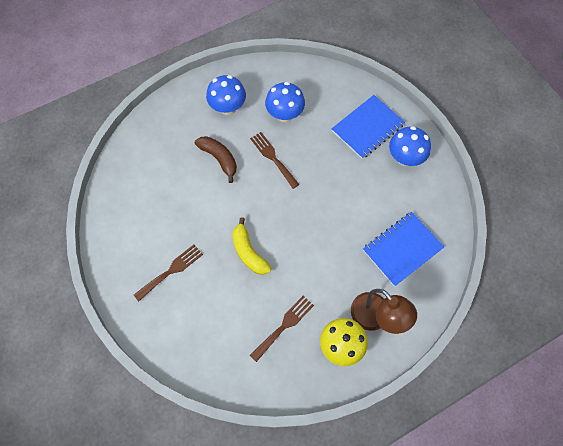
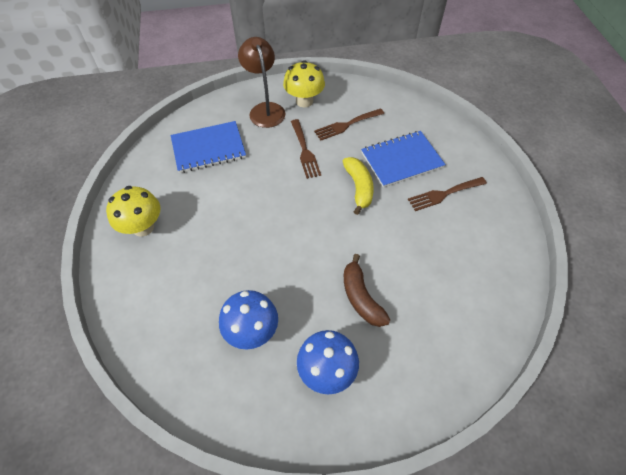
camera: 160 degrees left, 10 degrees down
(273, 158) = (293, 277): brown fork -> brown fork (305, 151)
(367, 128) = (159, 276): blue notebook -> blue notebook (401, 160)
(405, 158) = (143, 227): blue mushroom -> yellow mushroom

